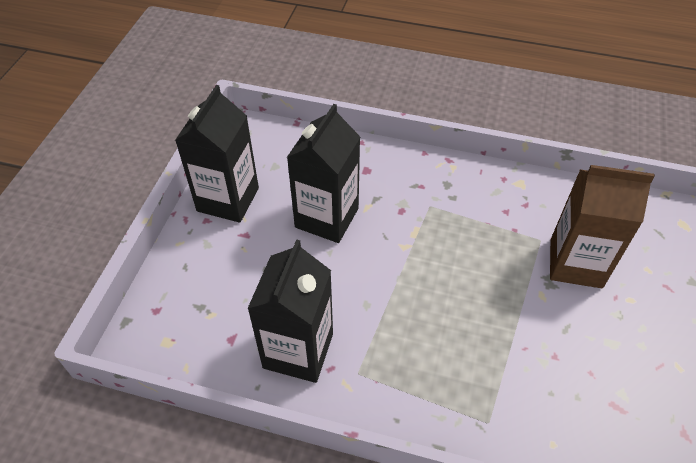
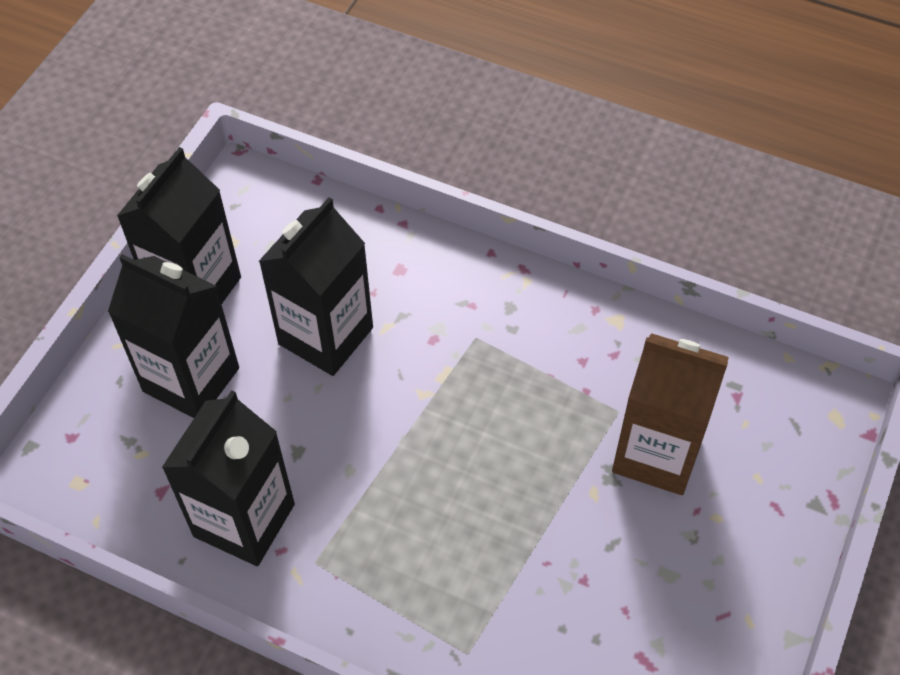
camera: 10 degrees right, 5 degrees up
(237, 259) = (191, 379): none -> black carton

